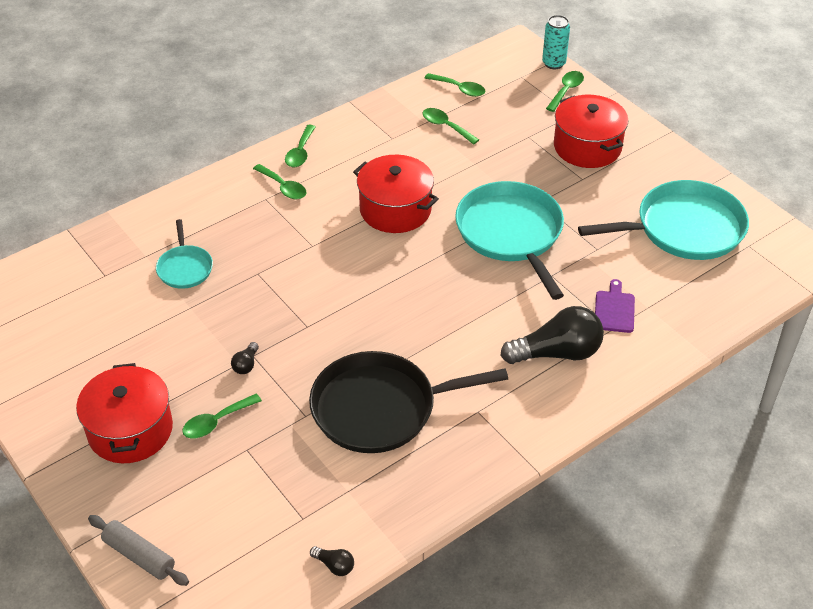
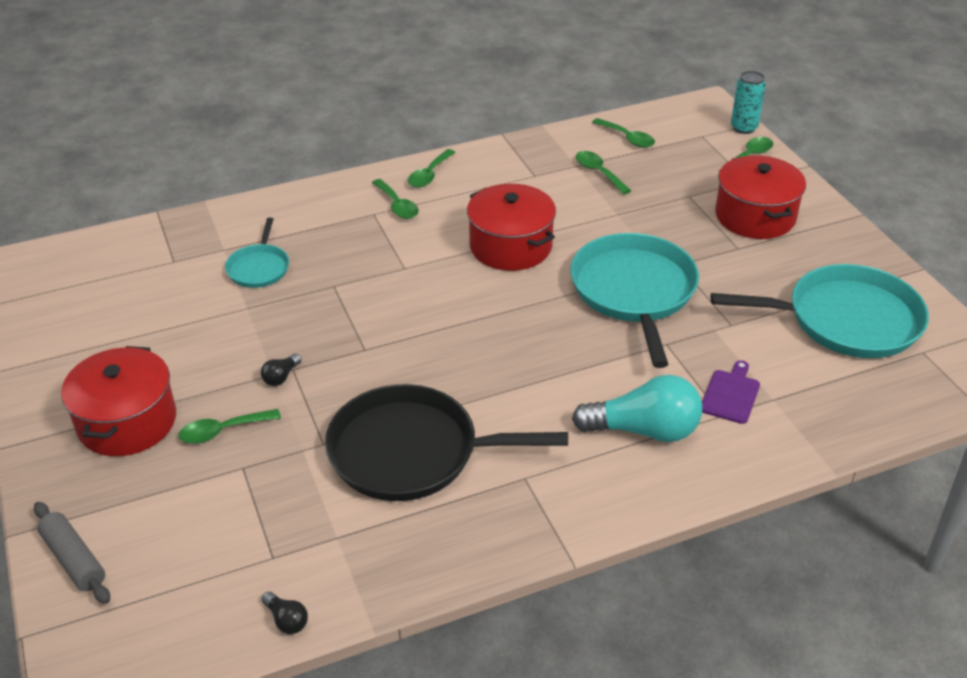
camera: 15 degrees right, 5 degrees down
(557, 353) = (644, 430): black light bulb -> turquoise light bulb

